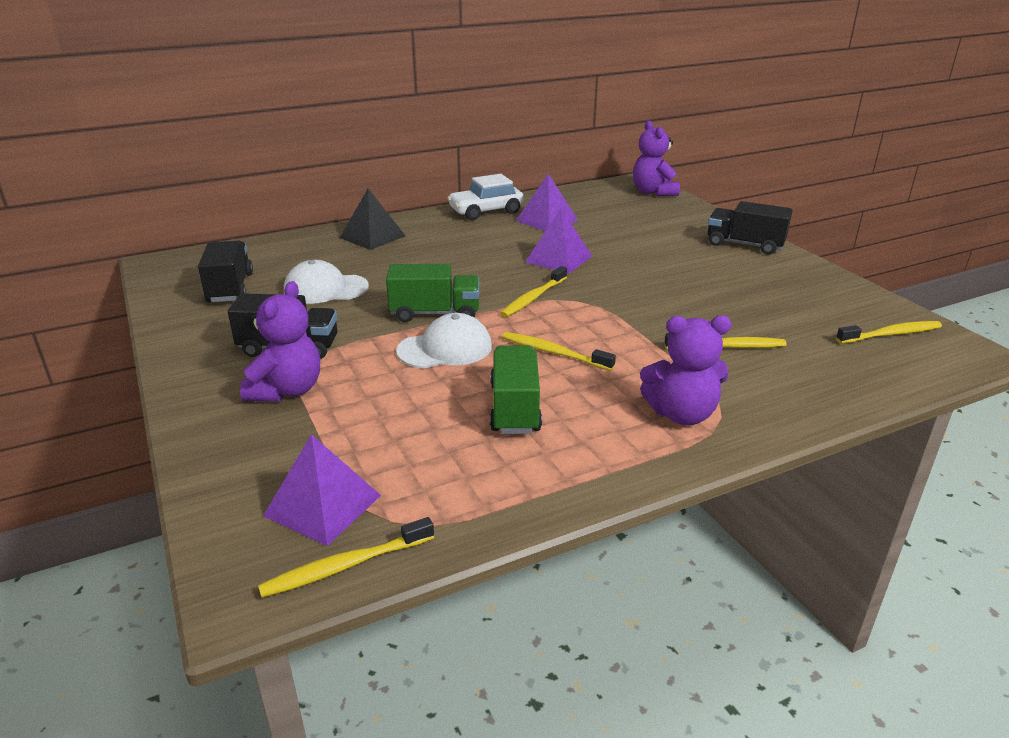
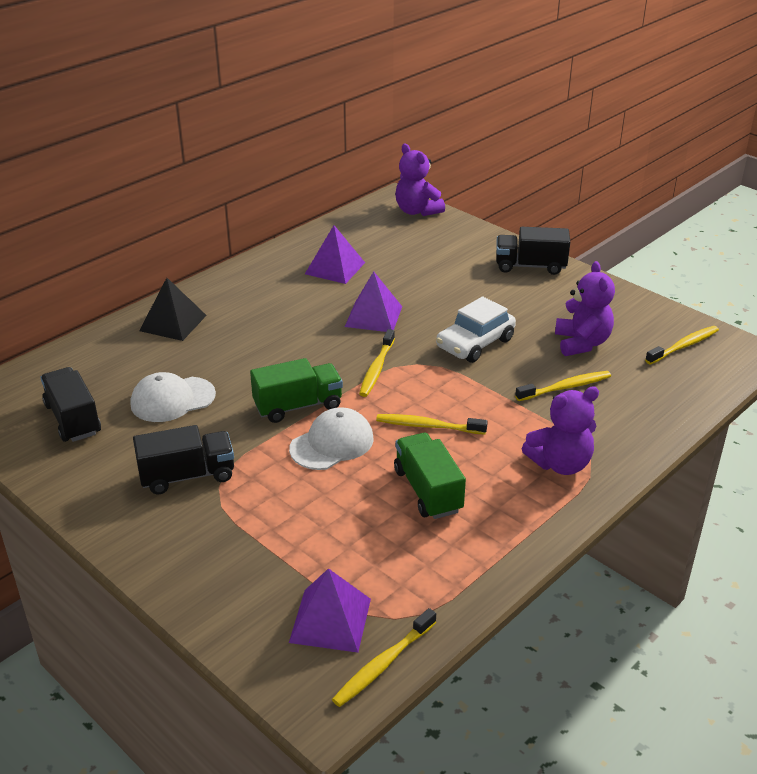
camera: 20 degrees left, 5 degrees up
(287, 390) = (220, 521): purple teddy bear -> purple teddy bear (582, 343)
(486, 211) = (267, 266): white car -> white car (475, 343)

